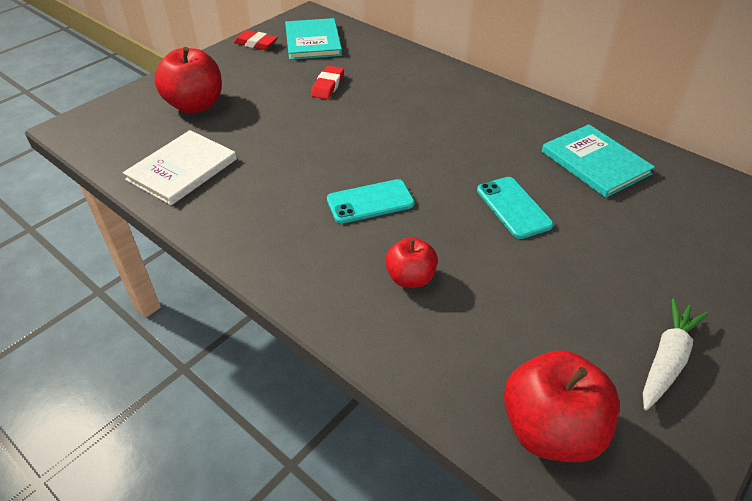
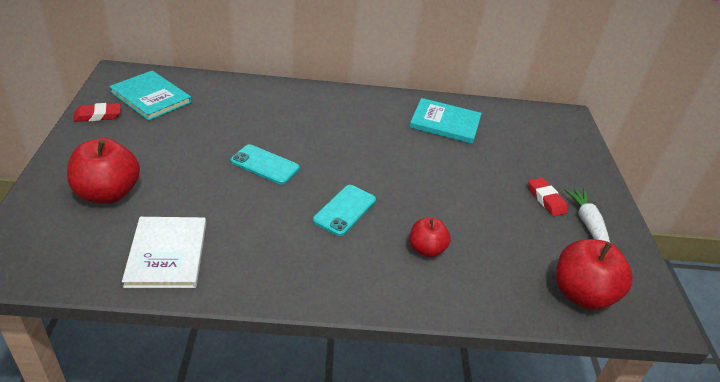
camera: 45 degrees left, 5 degrees down
(328, 86) = (210, 132): red eraser -> red eraser (546, 199)
(513, 207) = (433, 172): turquoise phone -> turquoise phone (265, 165)

